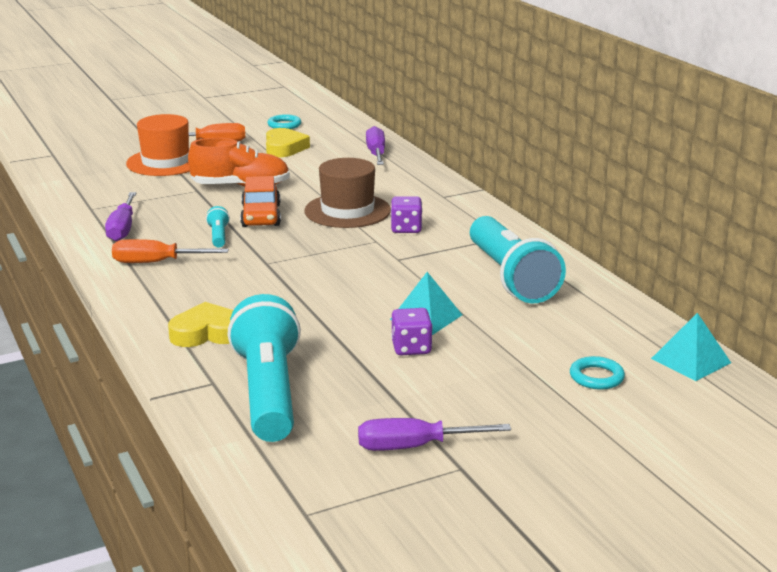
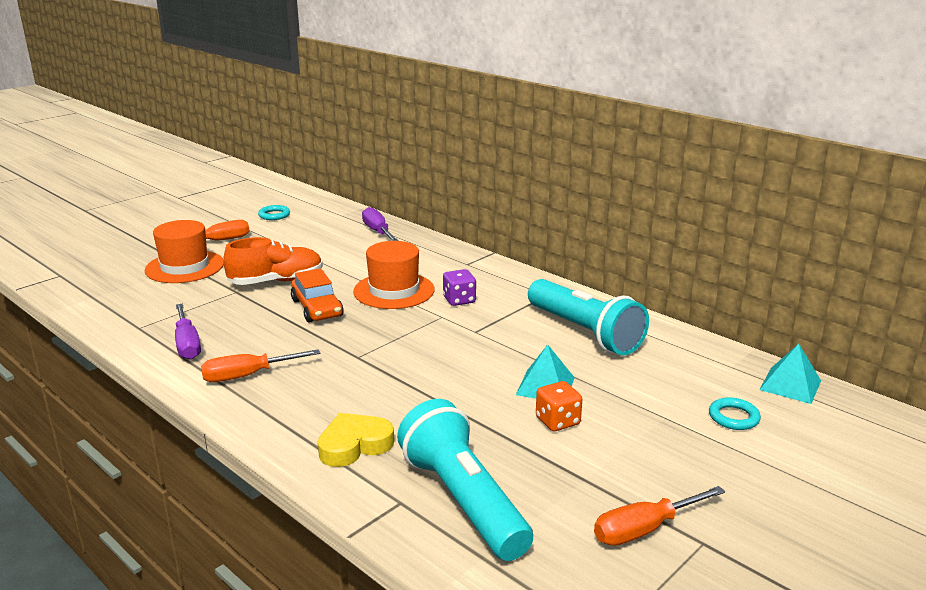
camera: 20 degrees left, 0 degrees up
(219, 236) = (291, 336): turquoise flashlight -> none
(284, 148) = (290, 237): yellow heart -> none
(347, 211) = (394, 291): brown hat -> orange hat
(411, 348) = (557, 421): purple dice -> orange dice
(414, 447) = (644, 529): purple screwdriver -> orange screwdriver

